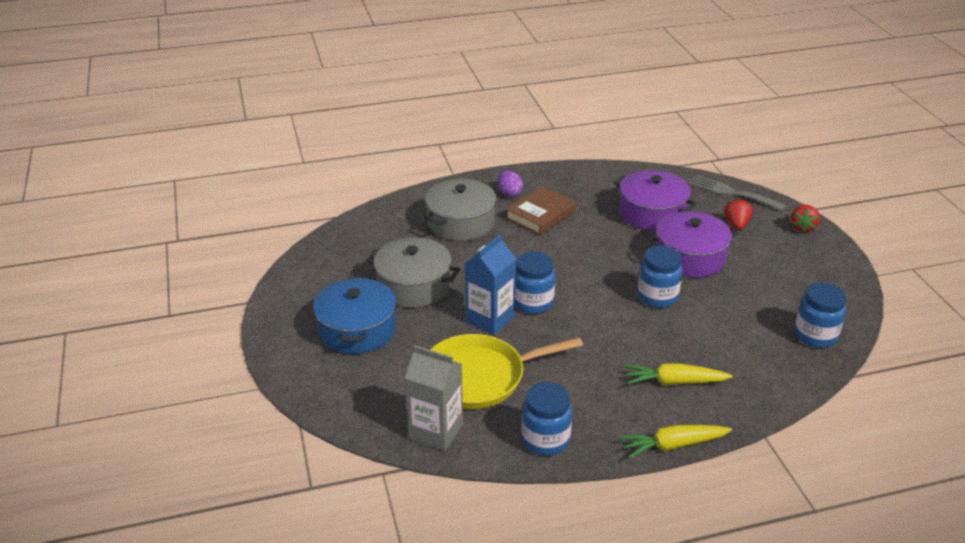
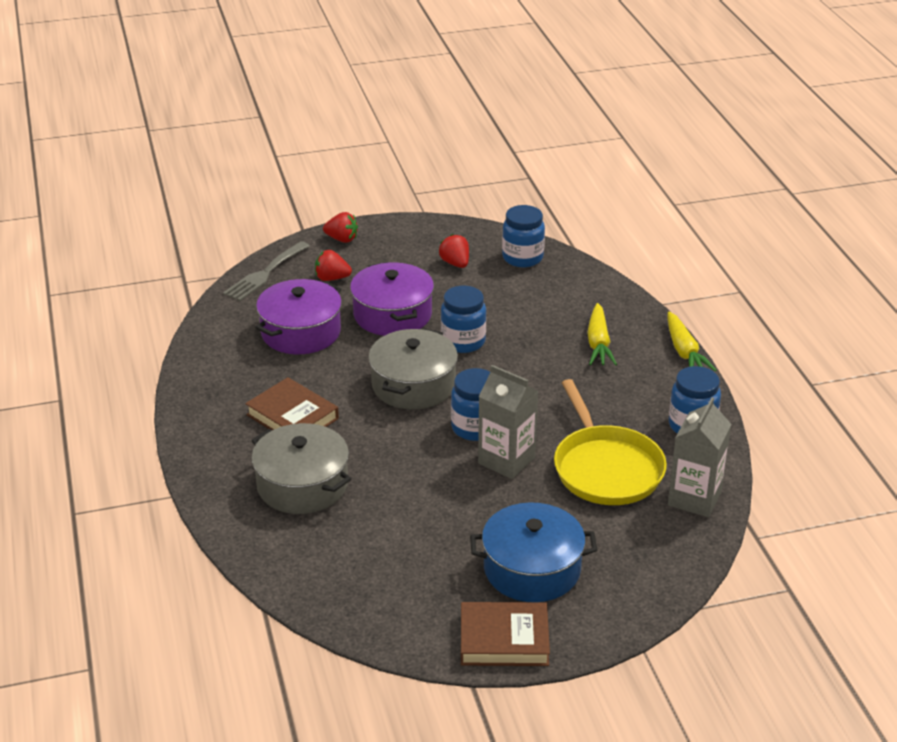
camera: 90 degrees left, 0 degrees up
(286, 314) = (504, 639): none -> brown book
(414, 286) = (442, 523): grey pot -> grey pot (413, 385)
(490, 319) = (506, 460): blue carton -> grey carton
(509, 193) = (236, 441): purple egg -> none
(787, 292) = (455, 263): none -> red strawberry

